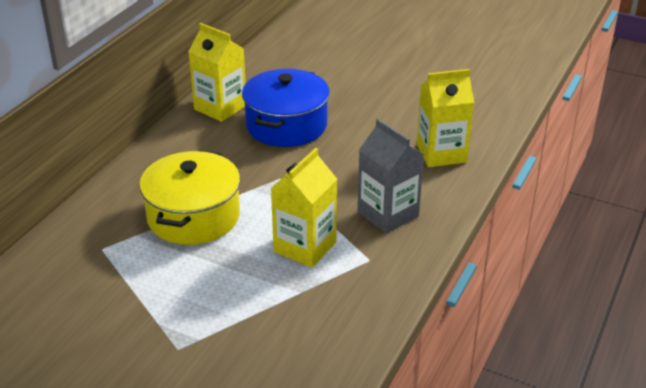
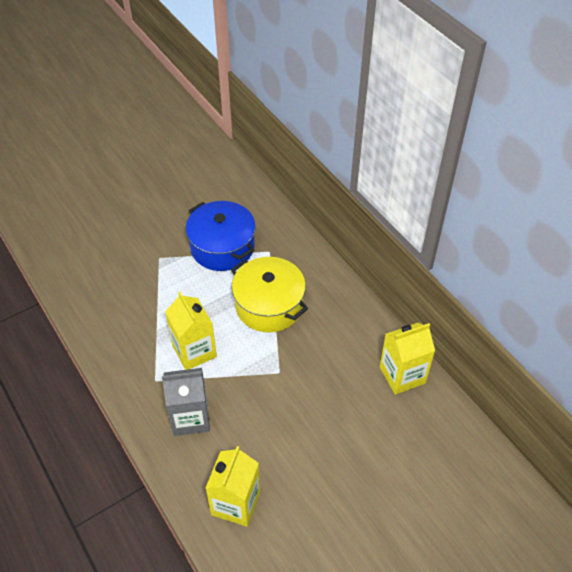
camera: 120 degrees right, 15 degrees up
(286, 125) = (347, 409): blue pot -> blue pot (222, 247)

